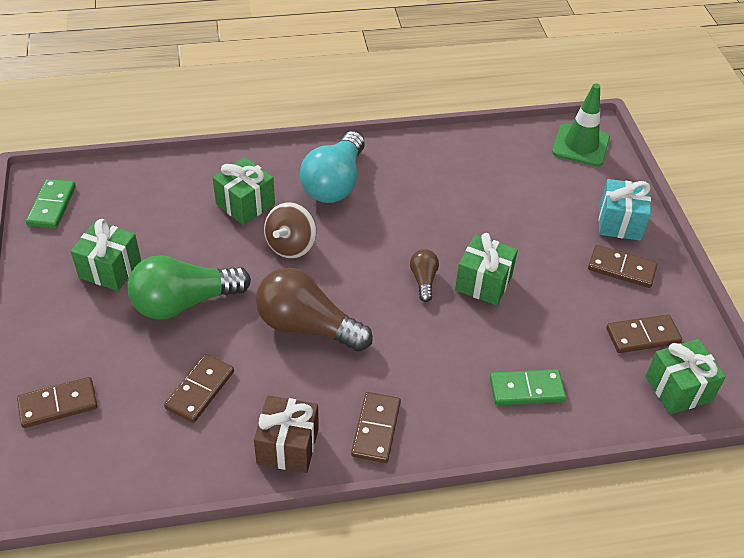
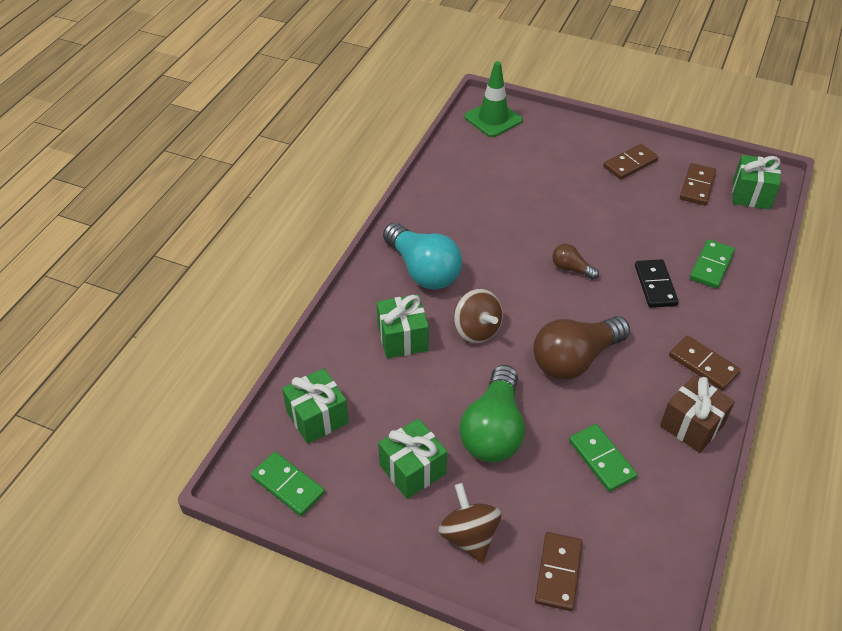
camera: 55 degrees left, 0 degrees up
(64, 331) = (469, 536): none -> brown spinning top
(200, 390) = (602, 459): brown domino -> green domino
(456, 352) = (655, 285): none -> black domino
(483, 282) = (596, 238): green gift -> green gift (317, 417)
(620, 223) = (586, 141): turquoise gift -> none

